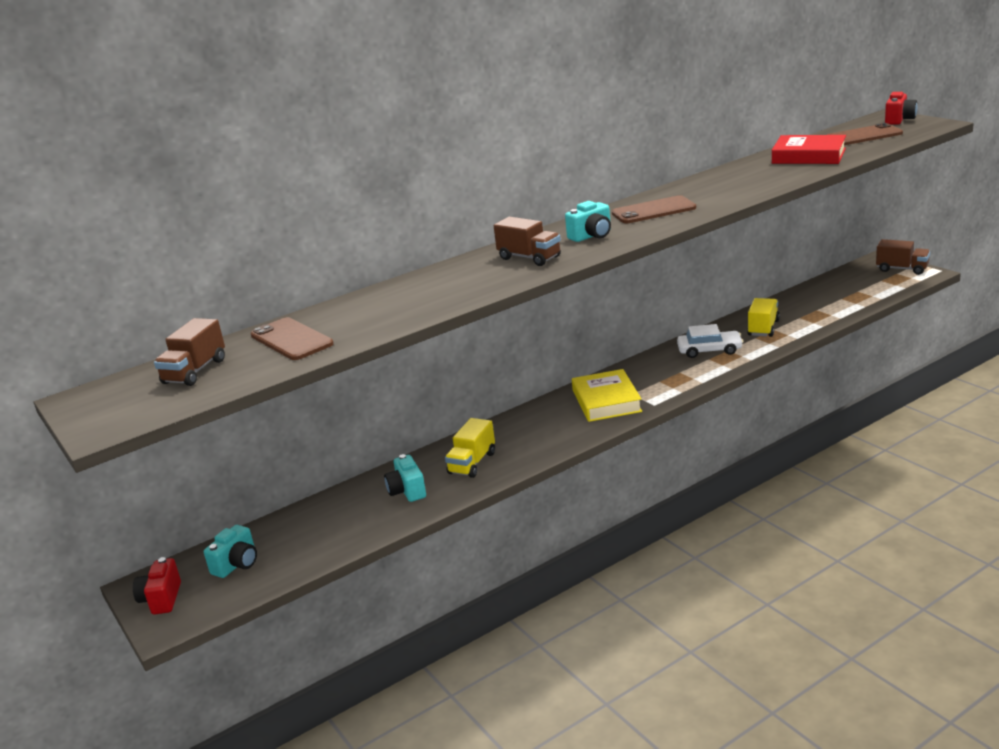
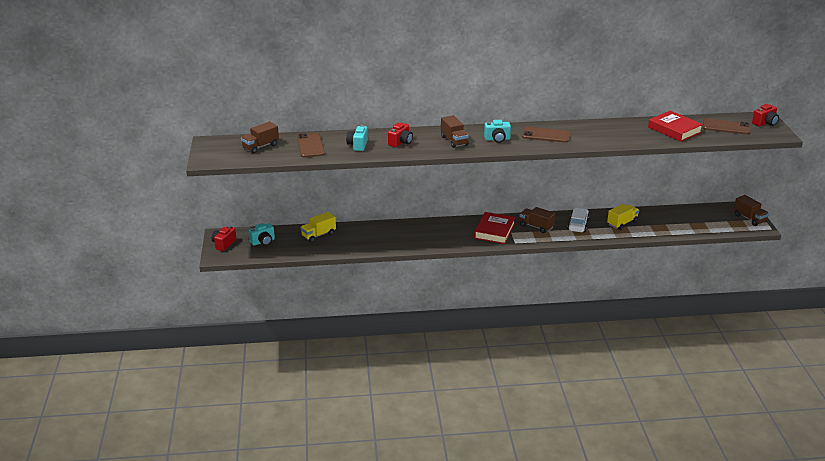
camera: 25 degrees right, 5 degrees up
(407, 491) = (359, 238): turquoise camera -> turquoise camera (358, 145)
(446, 286) = (400, 142): none -> red camera
(472, 463) = (400, 237): yellow truck -> yellow truck (318, 235)
(606, 401) = (494, 231): yellow book -> red book
(657, 373) = (536, 226): none -> brown truck
(709, 350) = (578, 224): white car -> white car turned 105 degrees counterclockwise

